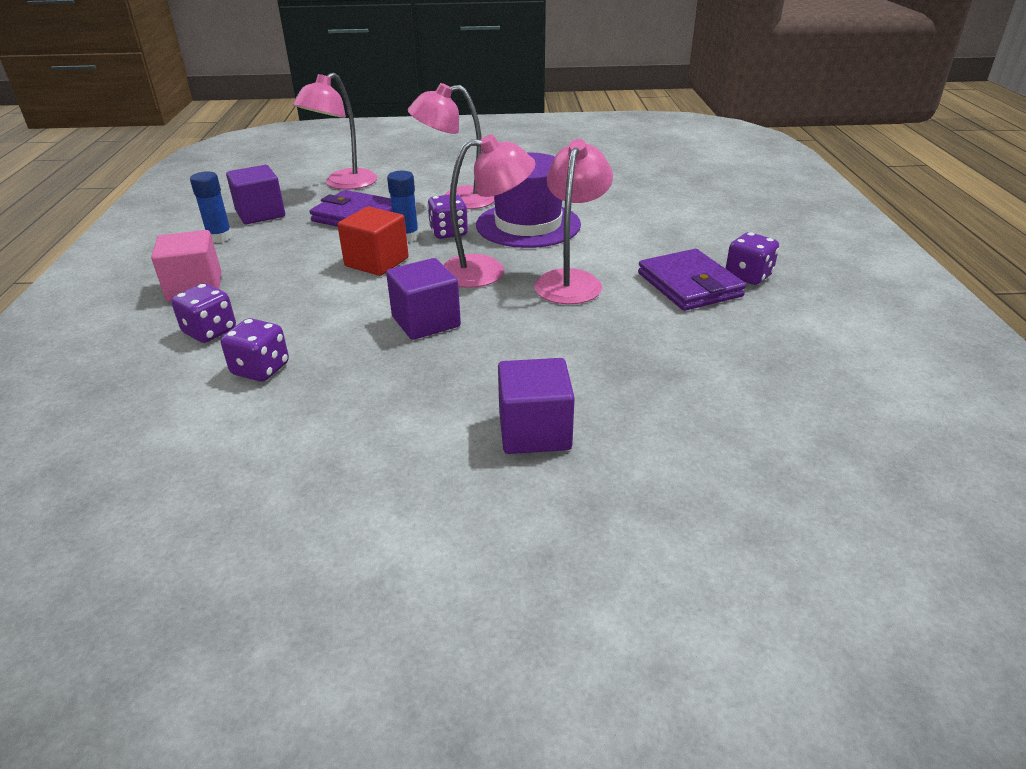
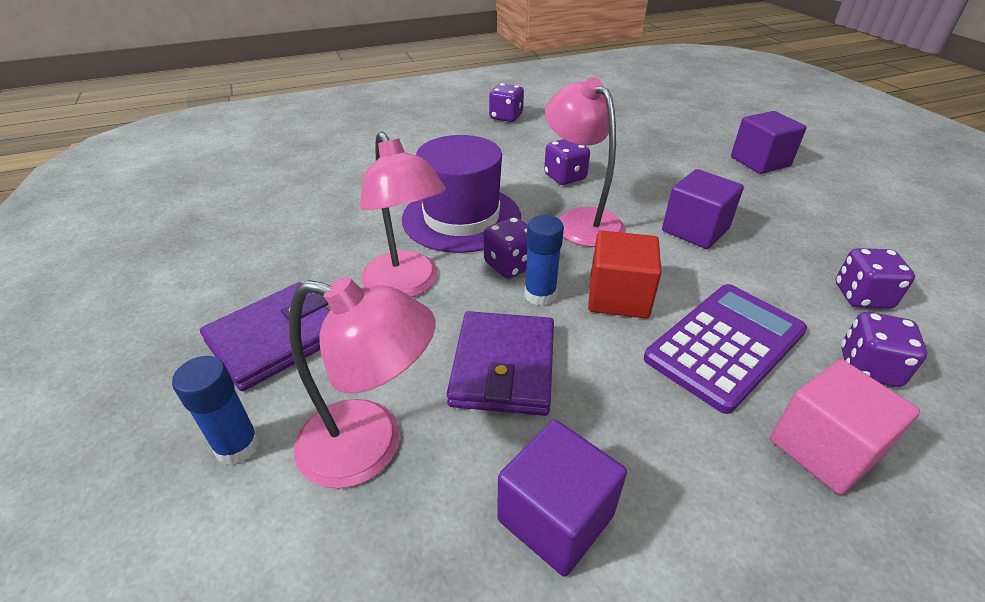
camera: 110 degrees left, 5 degrees up
(220, 237) = (679, 526): blue glue stick -> blue glue stick (237, 446)
(292, 286) = (725, 345): none -> purple calculator
(571, 280) = (565, 177): pink lamp -> purple dice
(689, 285) = (535, 134): purple wallet -> purple wallet (276, 339)

